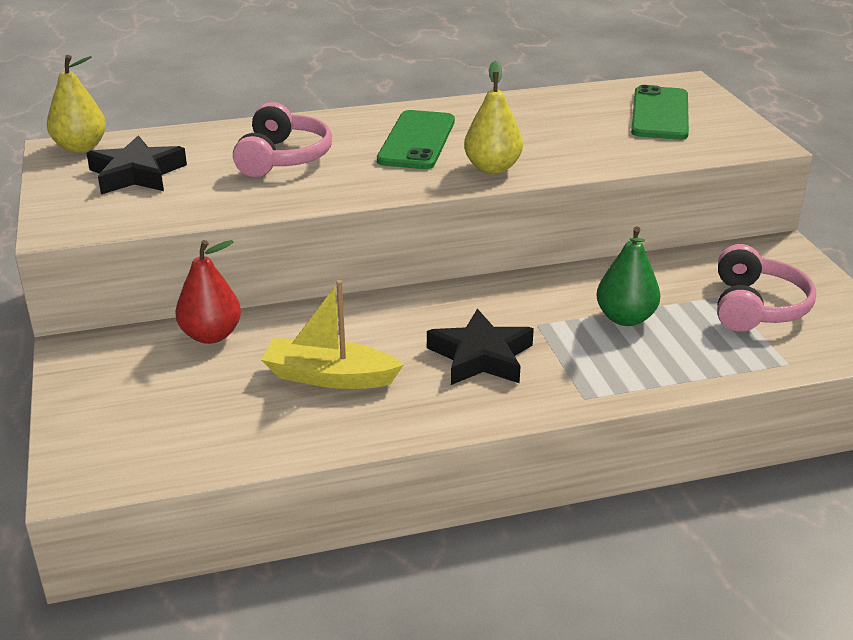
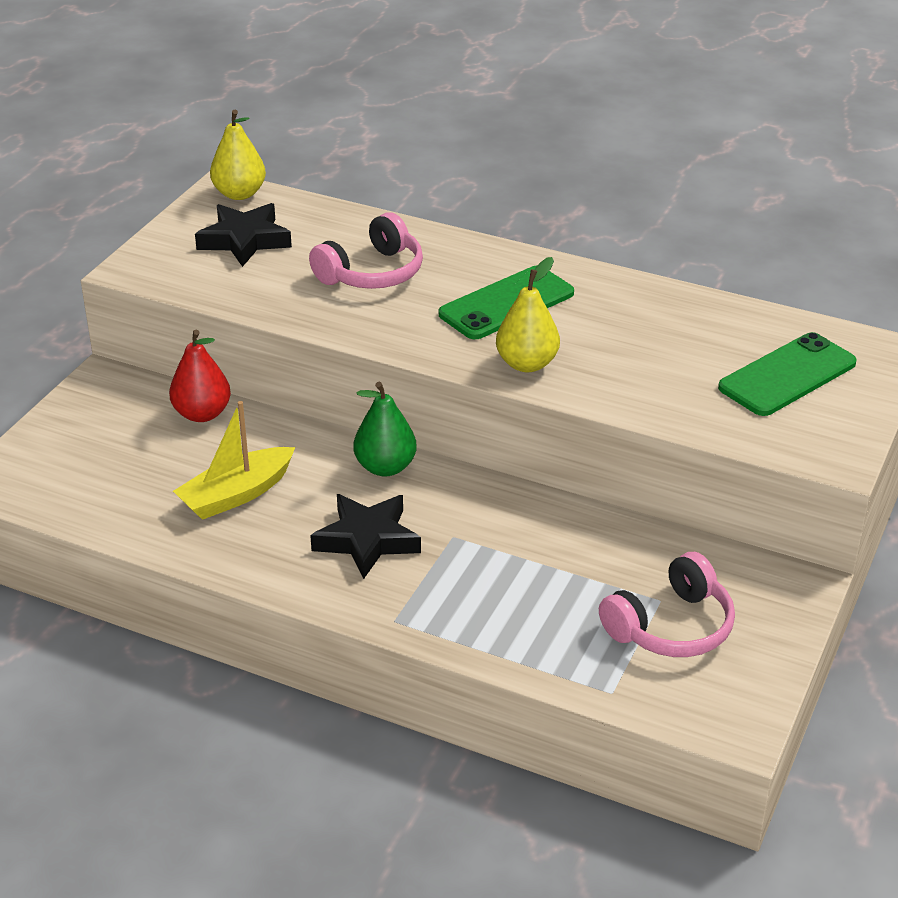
camera: 40 degrees right, 5 degrees up
(329, 377) = (236, 495): yellow boat -> yellow boat turned 90 degrees counterclockwise
(625, 318) = (534, 572): green pear -> green pear (385, 467)

